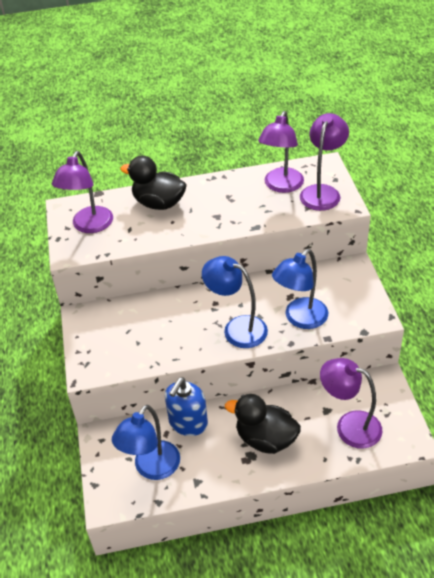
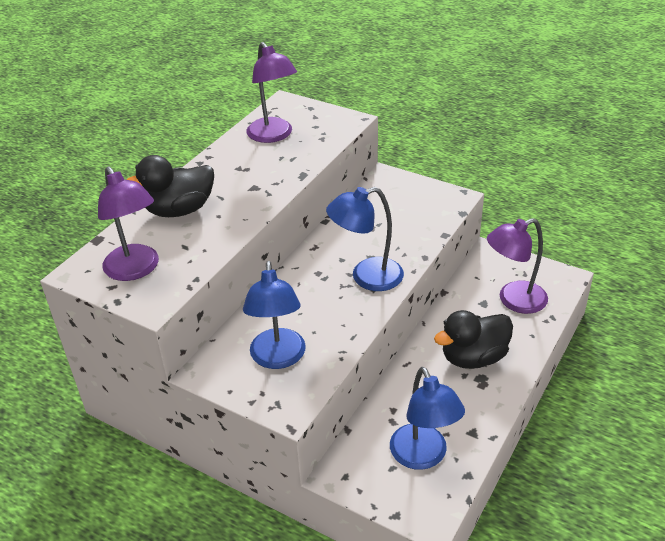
camera: 50 degrees left, 5 degrees down
(188, 423) = (398, 398): blue soap dispenser -> none
(300, 319) = (404, 236): blue lamp -> blue lamp (278, 358)
(322, 192) = (315, 121): purple lamp -> none

